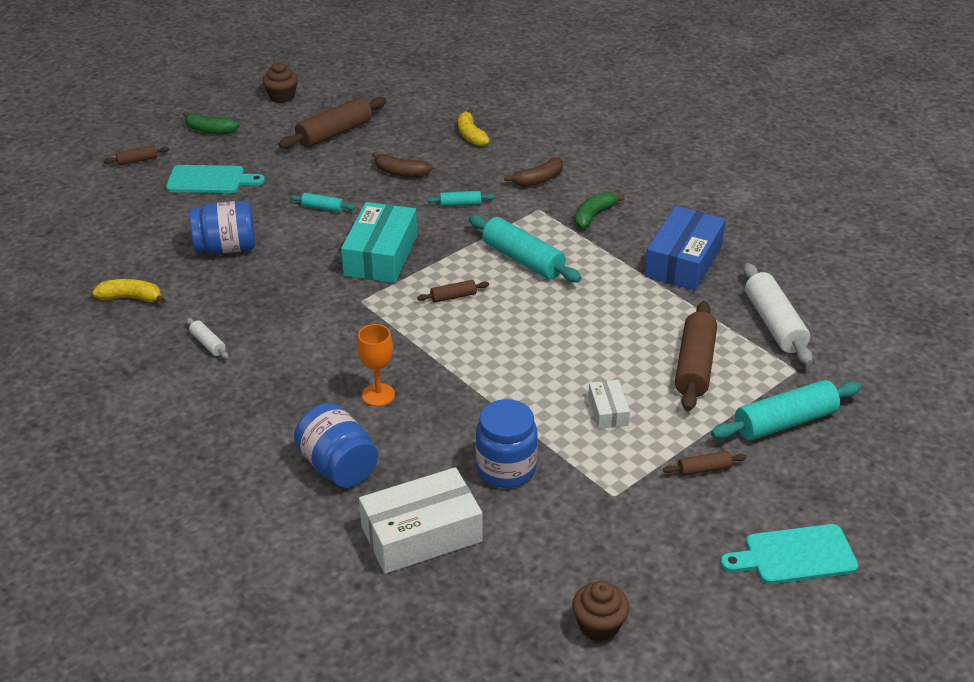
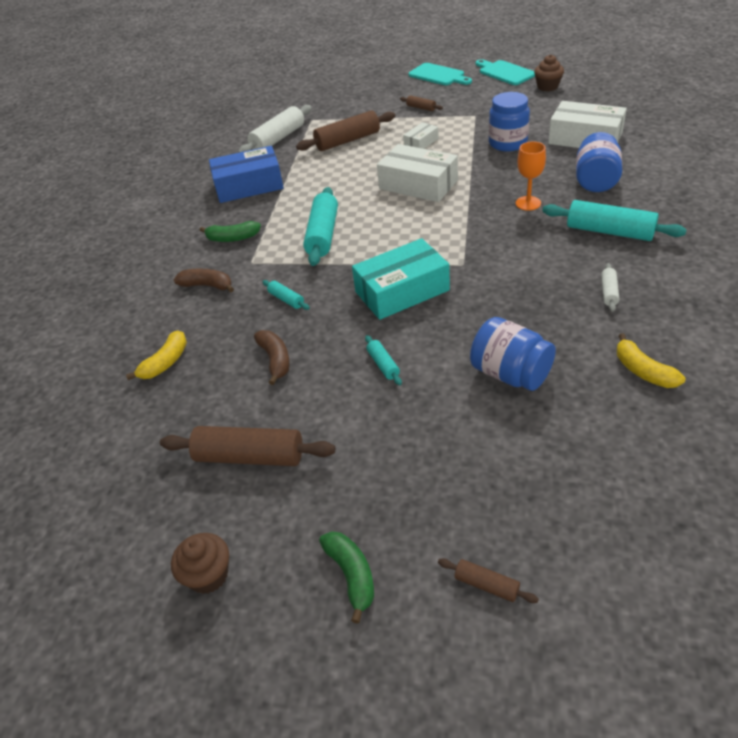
camera: 125 degrees left, 5 degrees up
(210, 180) = (439, 479): turquoise cutting board -> turquoise cutting board (505, 72)
(453, 297) = (401, 235): brown rolling pin -> none
(521, 354) = (418, 185): none -> white box
(785, 422) = (357, 107): turquoise rolling pin -> turquoise rolling pin (609, 231)

